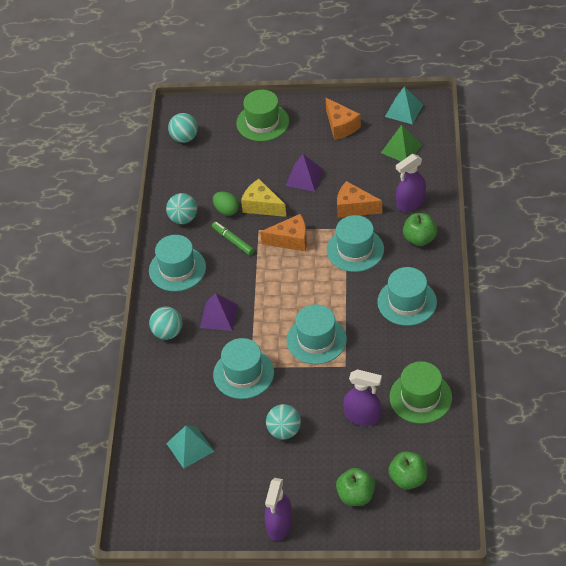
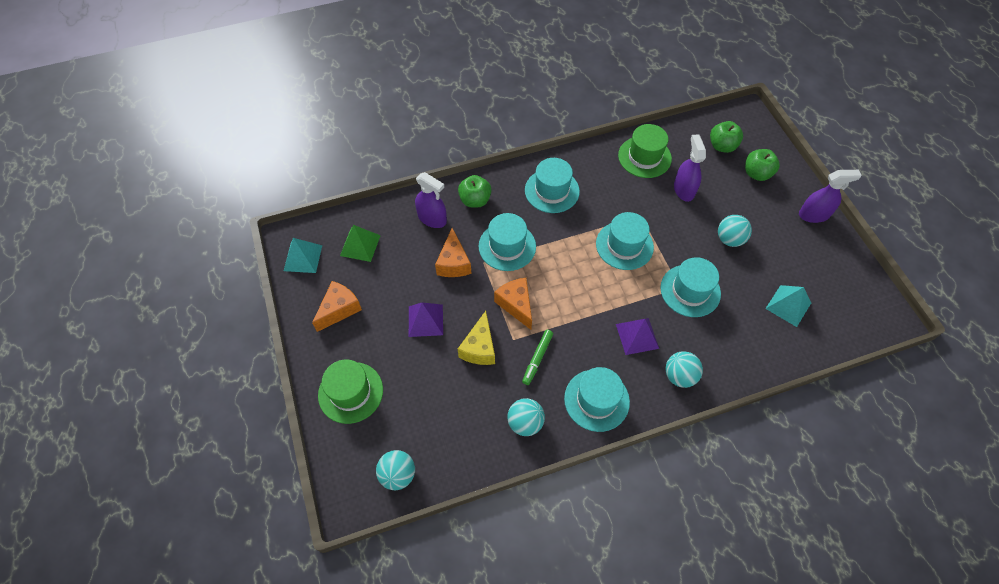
camera: 115 degrees left, 10 degrees up
(226, 210) = (497, 381): green egg -> none

